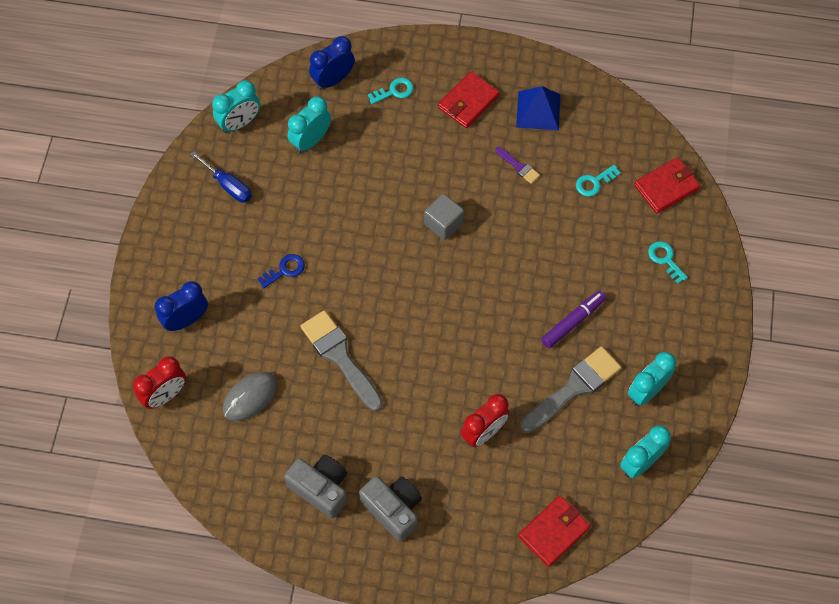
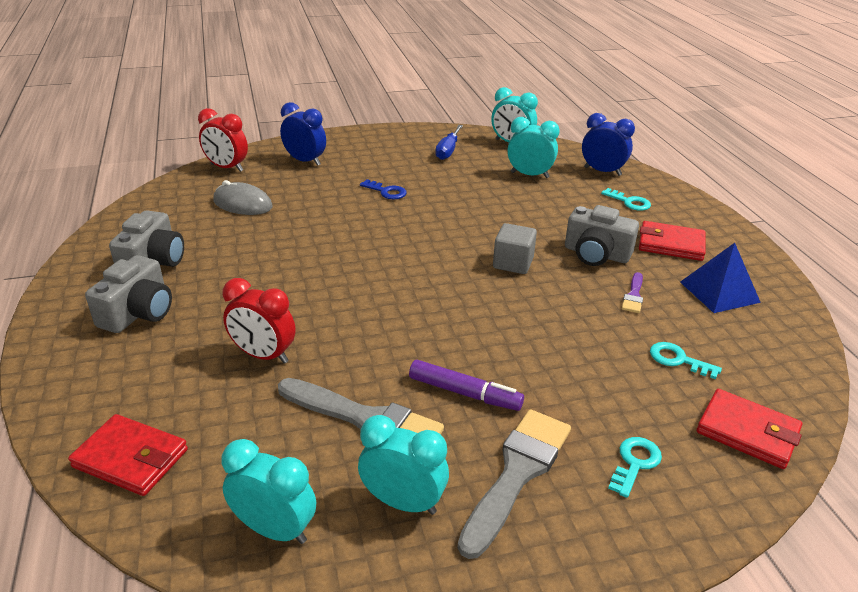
camera: 65 degrees right, 30 degrees down
(340, 356) = (312, 239): grey brush -> grey brush (517, 473)
(457, 160) = (596, 254): none -> grey camera

